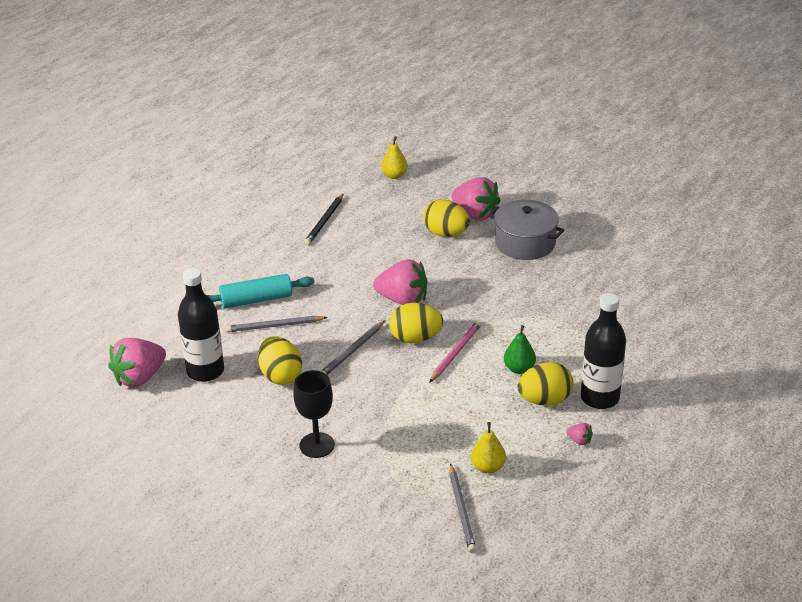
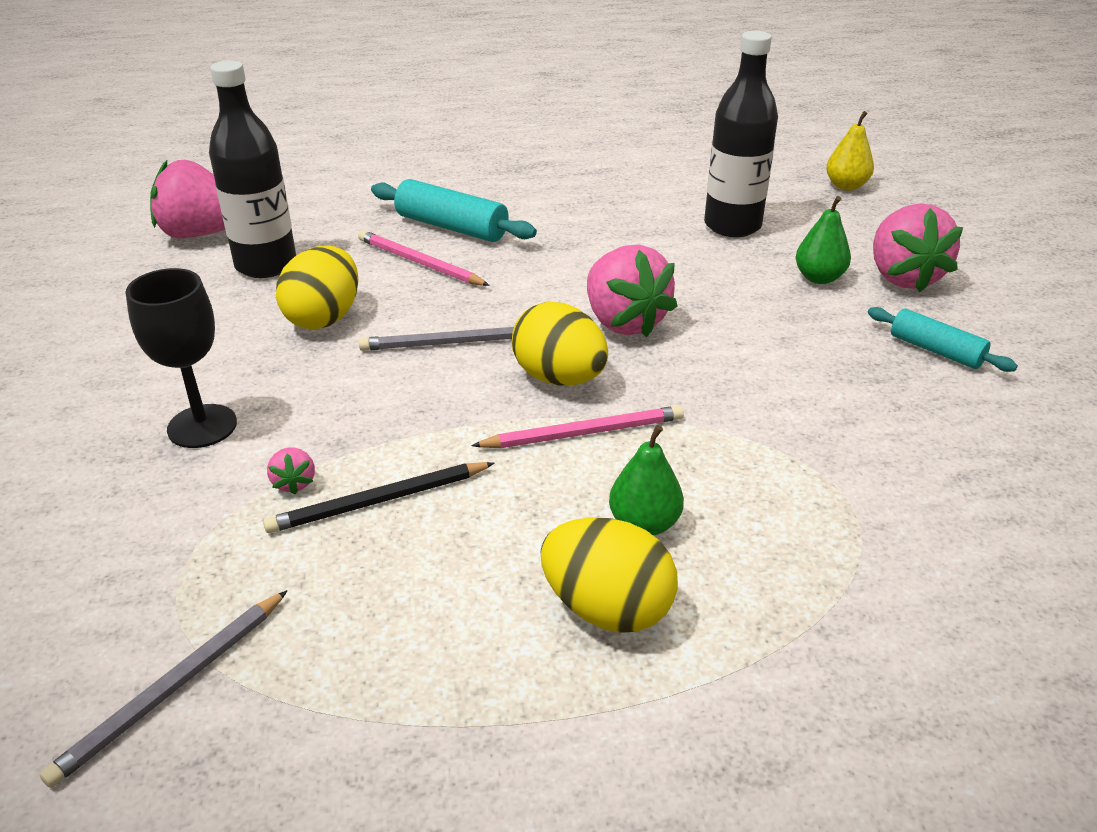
camera: 45 degrees right, 0 degrees up
(274, 326) = (419, 263): grey pencil -> pink pencil
(325, 221) = (673, 191): black pencil -> black pencil (379, 501)
(446, 233) = (819, 278): yellow egg -> green pear
(488, 467) = (333, 648): yellow pear -> none
(525, 243) = (935, 350): grey pot -> turquoise rolling pin
(579, 441) = (555, 738): pink strawberry -> pink strawberry (294, 483)
(599, 398) = (716, 685): black bottle -> black bottle (732, 226)

